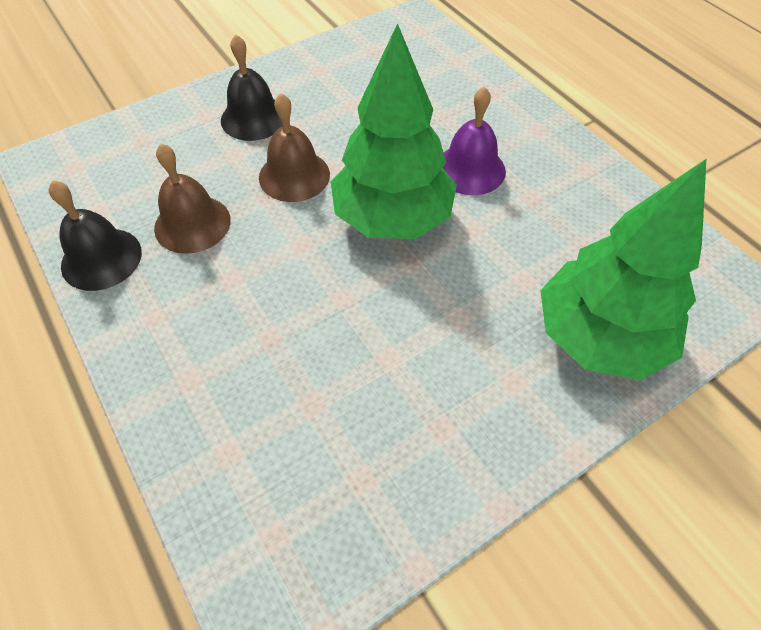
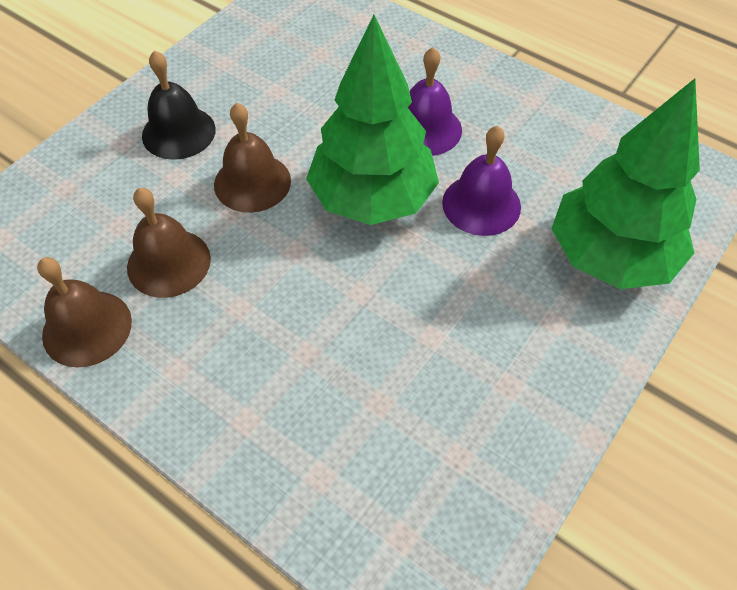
camera: 20 degrees left, 0 degrees up
(101, 258) = (87, 328): black bell -> brown bell
(492, 251) = (481, 204): none -> purple bell

